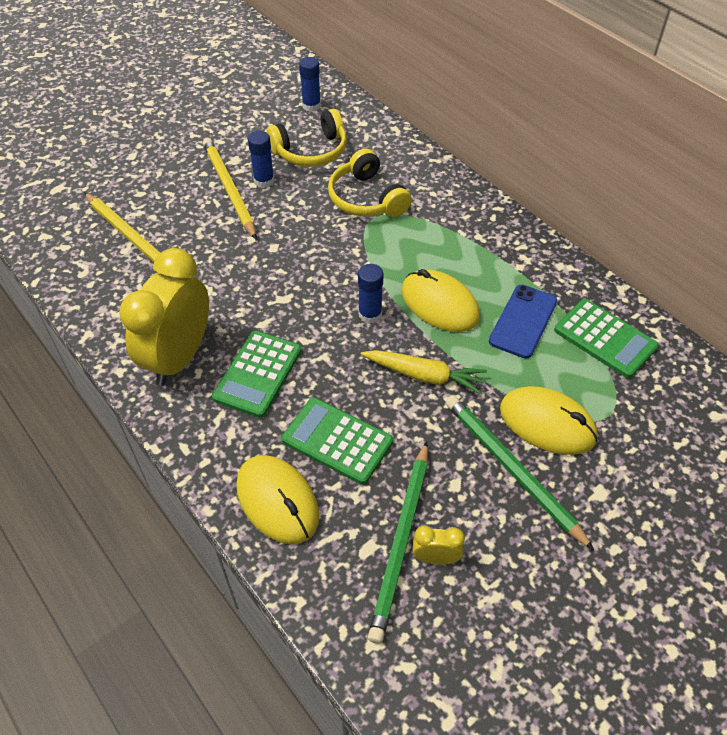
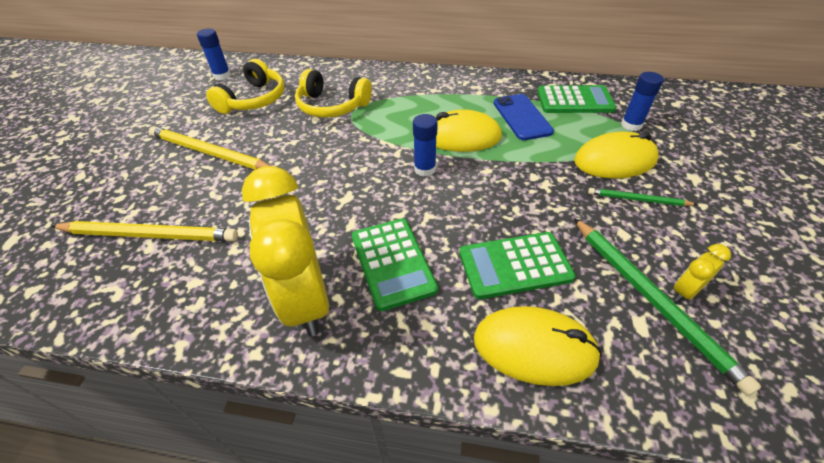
camera: 40 degrees left, 5 degrees down
(264, 181) = (235, 133): blue glue stick -> blue glue stick (631, 125)
(424, 375) = (511, 182): yellow carrot -> none
(512, 470) = (638, 199): green pencil -> green pencil, size x0.55

